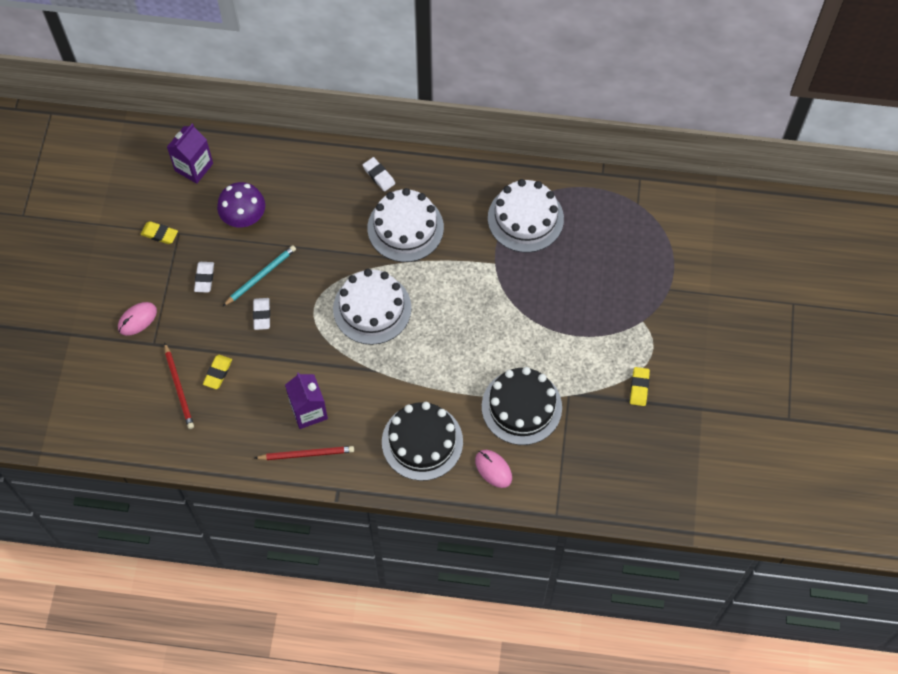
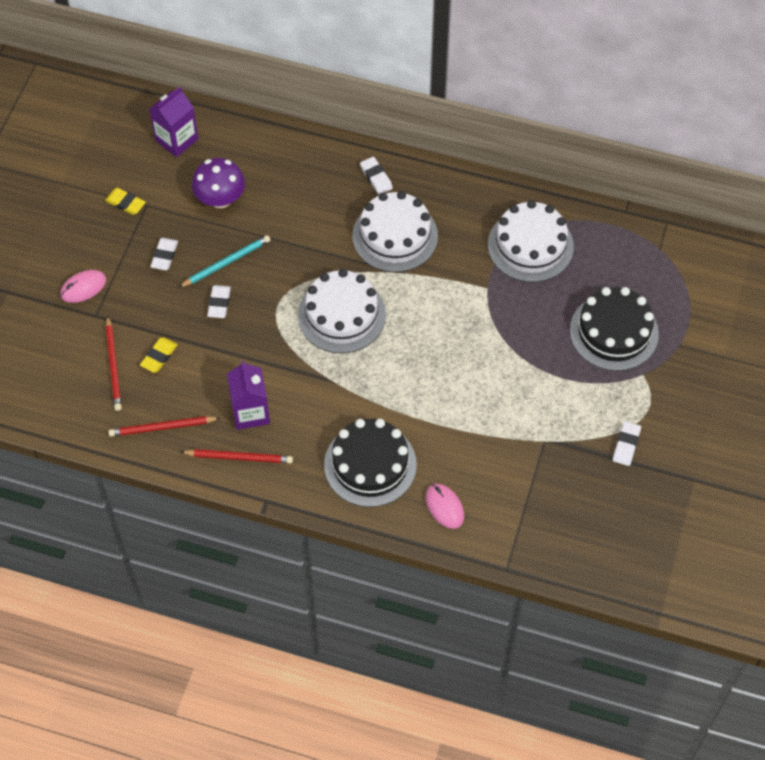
camera: 10 degrees right, 5 degrees down
(234, 438) = (162, 427): none -> red pencil
(521, 407) = (489, 445): black cake -> black cake (614, 332)
(639, 387) = (626, 445): yellow eraser -> white eraser

